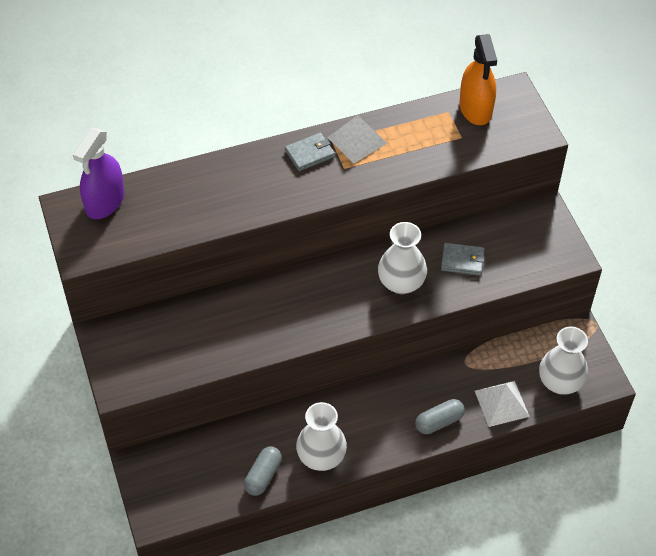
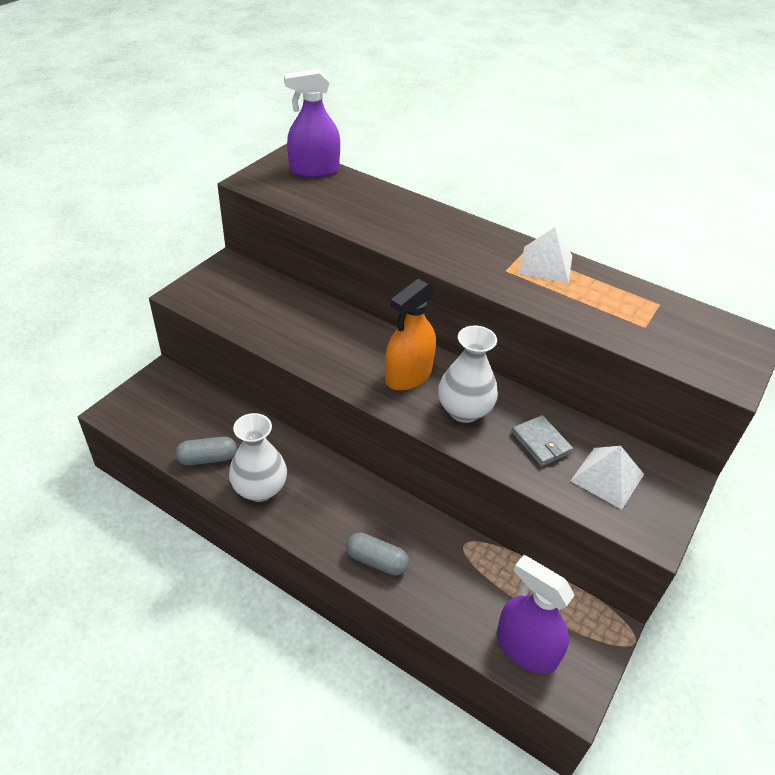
camera: 50 degrees right, 10 degrees down
(310, 153) = (494, 245): grey wallet -> none
(475, 109) = (691, 320): orange spray bottle -> orange spray bottle (408, 375)
(502, 403) = (448, 605): white pyramid -> white pyramid (607, 477)
(560, 382) = (526, 648): white vase -> purple spray bottle

